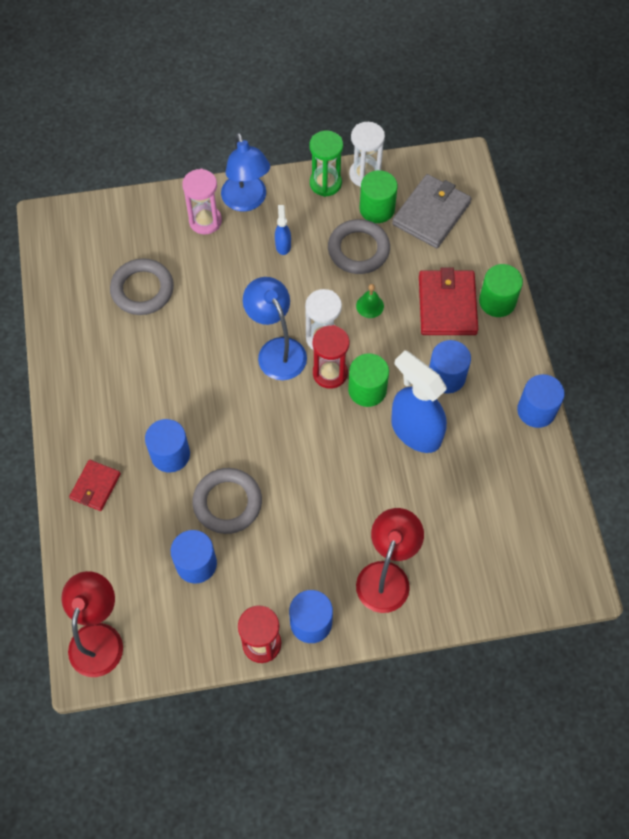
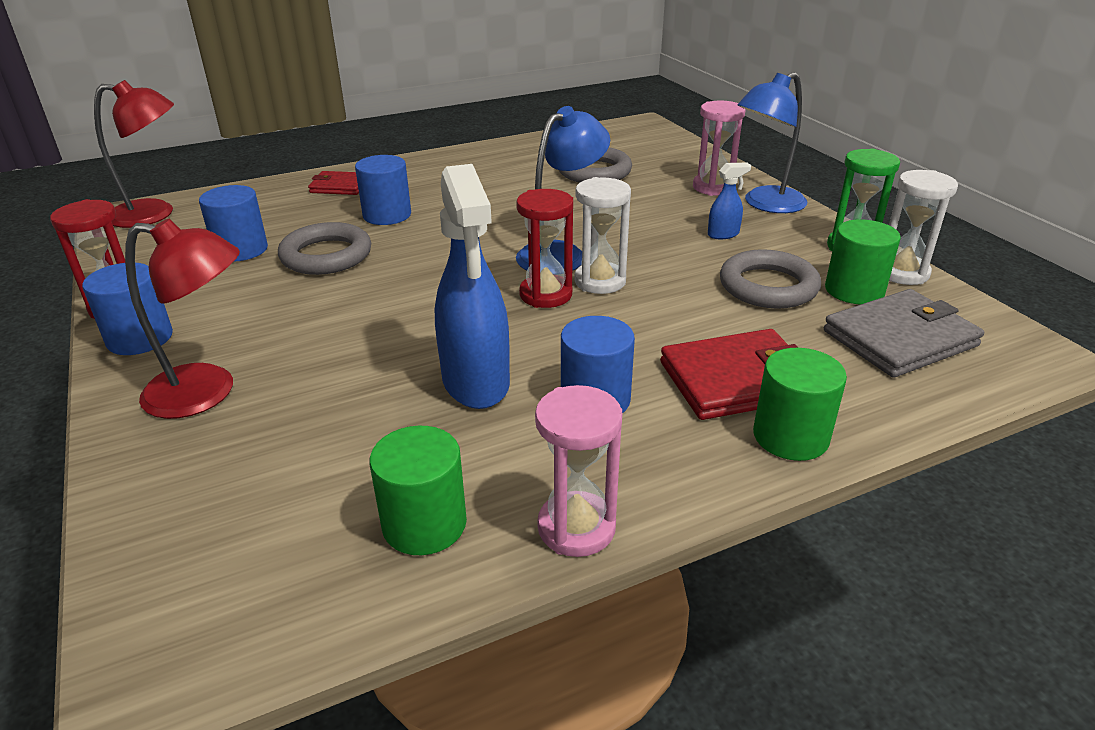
camera: 75 degrees right, 30 degrees down
(367, 390) = (532, 328): green cylinder -> green cylinder (424, 524)
(370, 306) = (679, 309): green bell -> none
(415, 431) = (476, 382): blue spray bottle -> blue spray bottle turned 135 degrees clockwise
(431, 213) = (900, 338): grey wallet -> grey wallet turned 45 degrees counterclockwise
(536, 410) = (576, 527): blue cylinder -> pink hourglass

